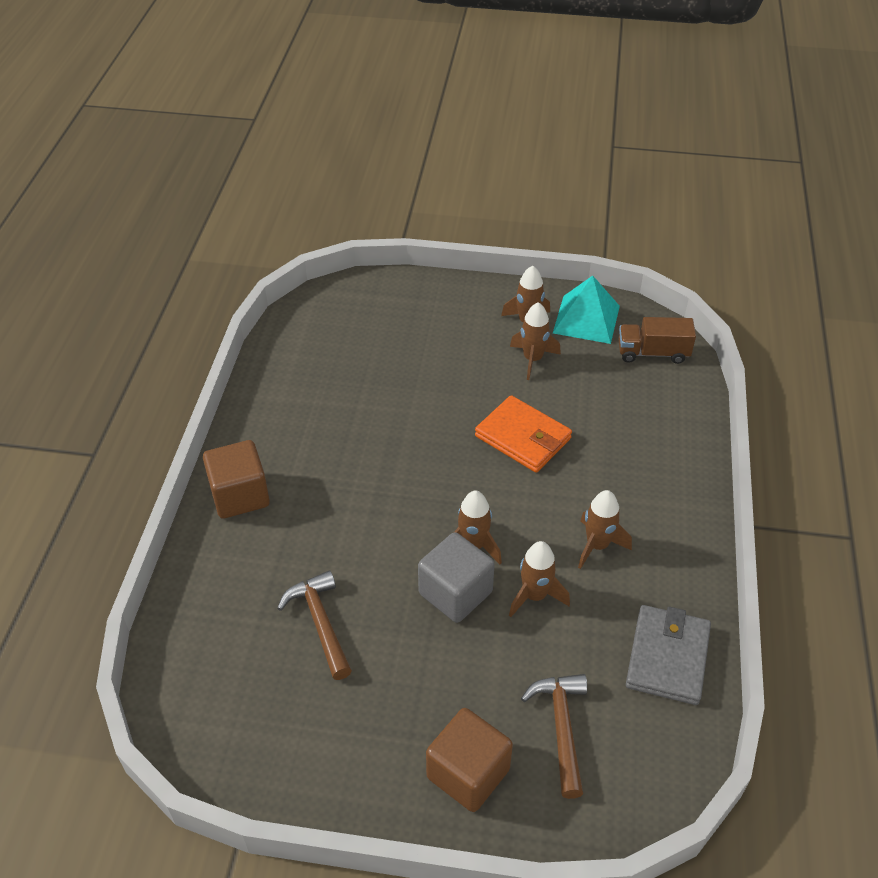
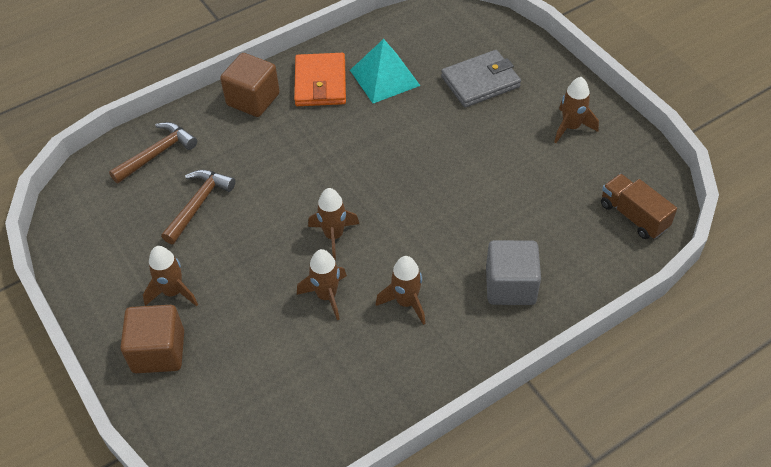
camera: 50 degrees right, 5 degrees up
(455, 593) = (286, 253): grey cube -> grey cube (510, 286)
(523, 437) = (457, 198): orange wallet -> orange wallet (320, 83)
(532, 359) = (538, 154): brown rocket -> brown rocket (173, 292)
(561, 727) = (236, 379): brown hammer -> brown hammer (157, 153)
(586, 319) = (618, 156): turquoise pyramid -> turquoise pyramid (384, 78)
(667, 657) = (350, 404): grey wallet -> grey wallet (480, 82)

